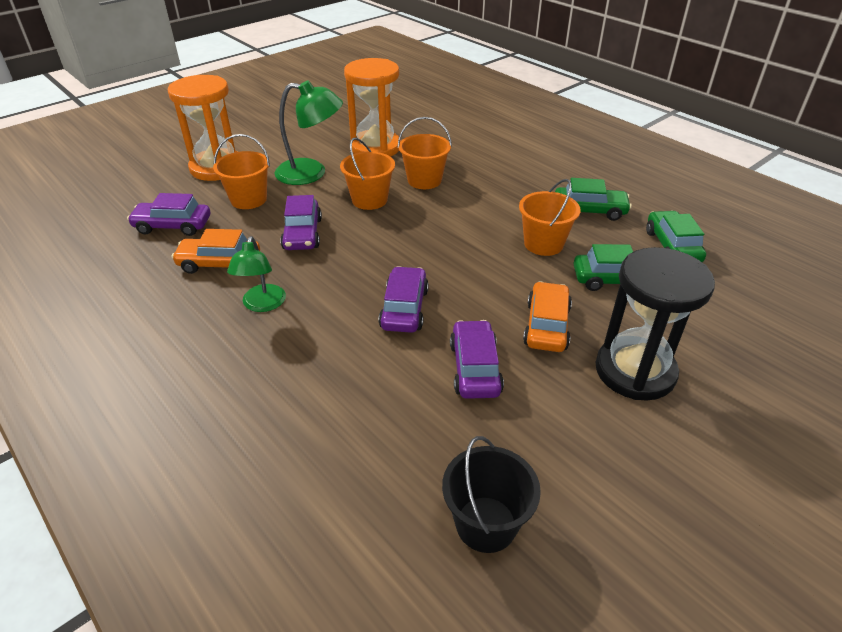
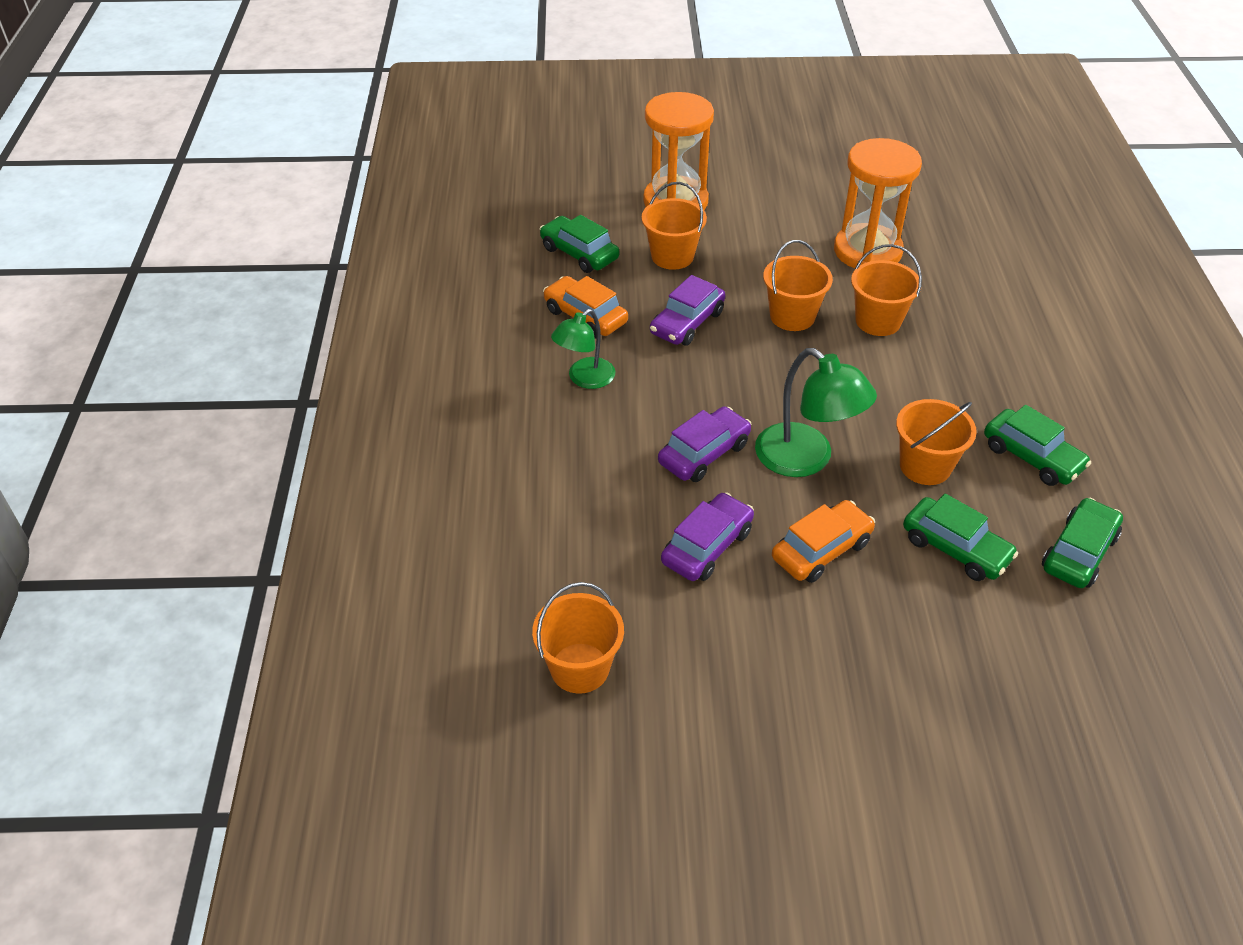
camera: 40 degrees right, 5 degrees up
(173, 226) = (579, 253): purple car -> green car
(311, 173) = (763, 253): green lamp -> green lamp (806, 459)
(486, 524) = (580, 668): black bucket -> orange bucket
(635, 371) = (856, 644): black hourglass -> none

